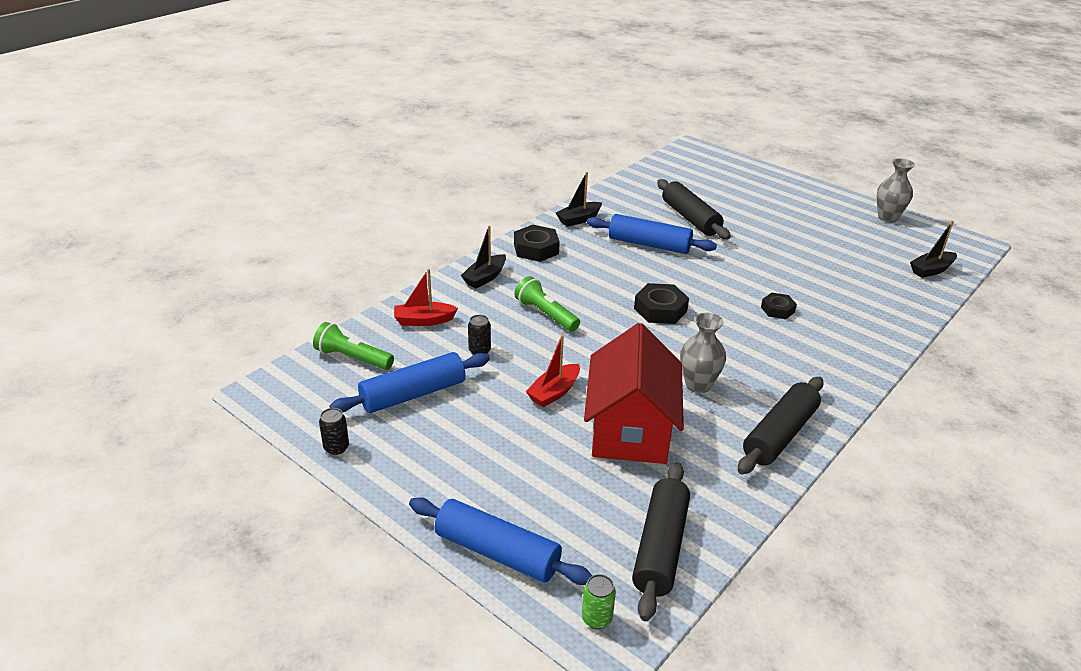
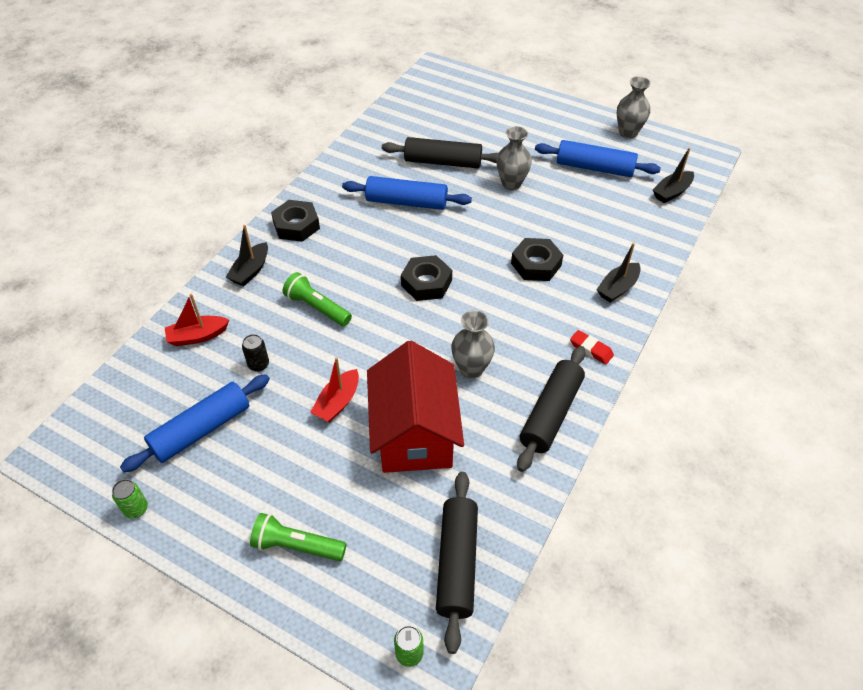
camera: 10 degrees left, 15 degrees up
(336, 448) = (136, 509): black can -> green can
(353, 358) = (133, 396): green flashlight -> green flashlight (297, 546)
(497, 552) = (309, 599): blue rolling pin -> blue rolling pin (594, 168)
(579, 219) = (334, 180): black boat -> black boat (617, 288)
(690, 218) = (443, 162): black rolling pin -> black rolling pin turned 45 degrees counterclockwise
(759, 243) = (511, 184): none -> grey vase
(777, 309) = (536, 264): black nut -> black nut, size x1.58
(830, 387) = (591, 349): none -> red eraser

